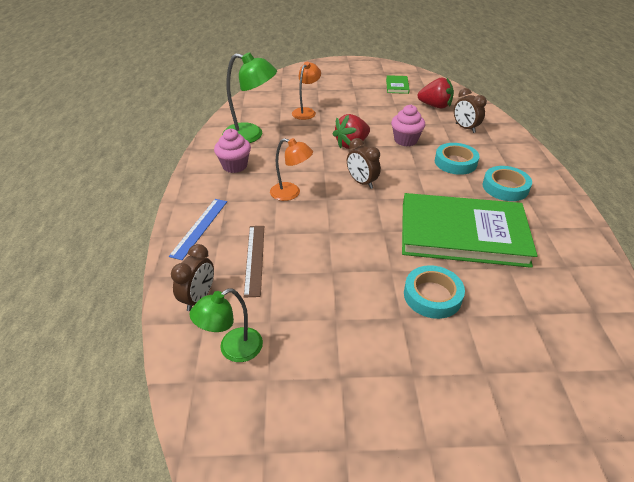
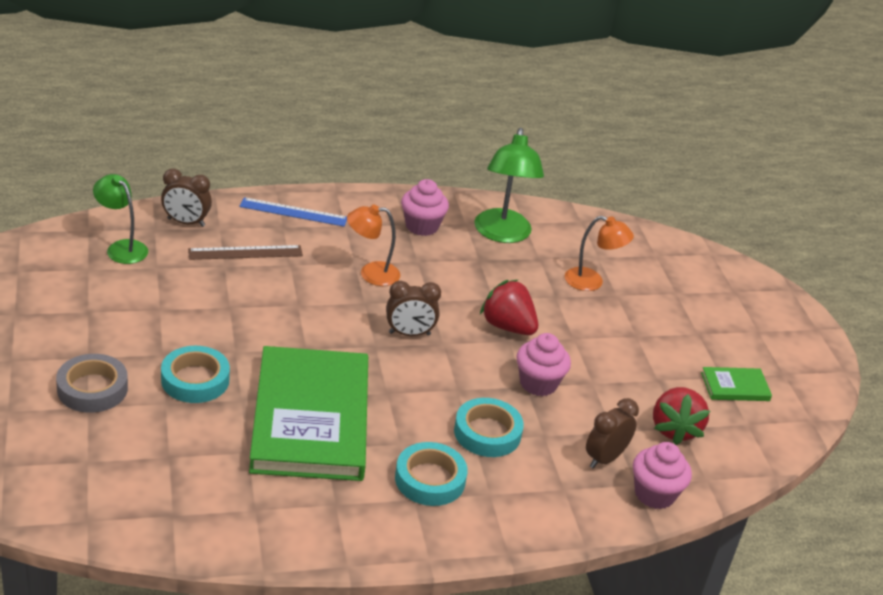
camera: 75 degrees right, 5 degrees down
(291, 193) = (371, 274): orange lamp -> orange lamp turned 75 degrees clockwise
(361, 182) = (409, 334): brown clock -> brown clock turned 135 degrees counterclockwise
(459, 369) = (92, 389): none -> grey tape
(487, 118) = (654, 494): none -> pink cupcake

